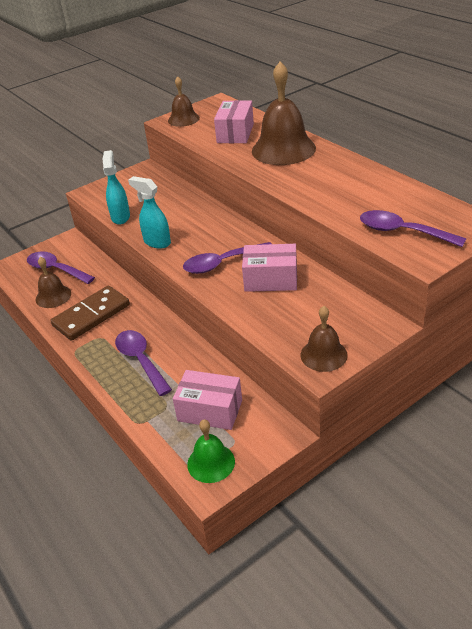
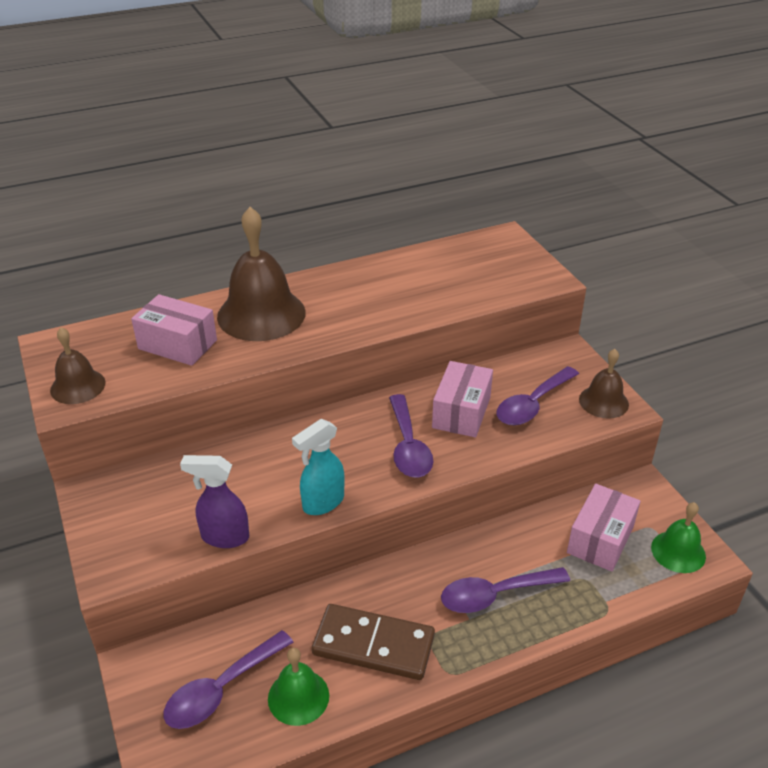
camera: 80 degrees left, 0 degrees up
(53, 296) = (298, 697): brown bell -> green bell
(91, 315) = (373, 645): brown domino -> brown domino turned 45 degrees counterclockwise
(120, 217) = (224, 537): turquoise spray bottle -> purple spray bottle
(402, 232) = (497, 278): purple spoon -> purple spoon (532, 404)

